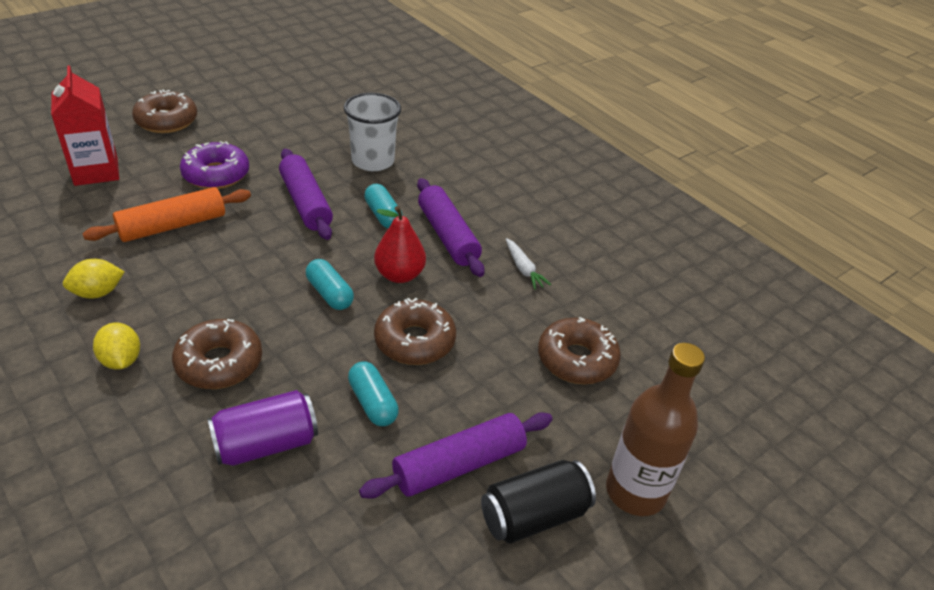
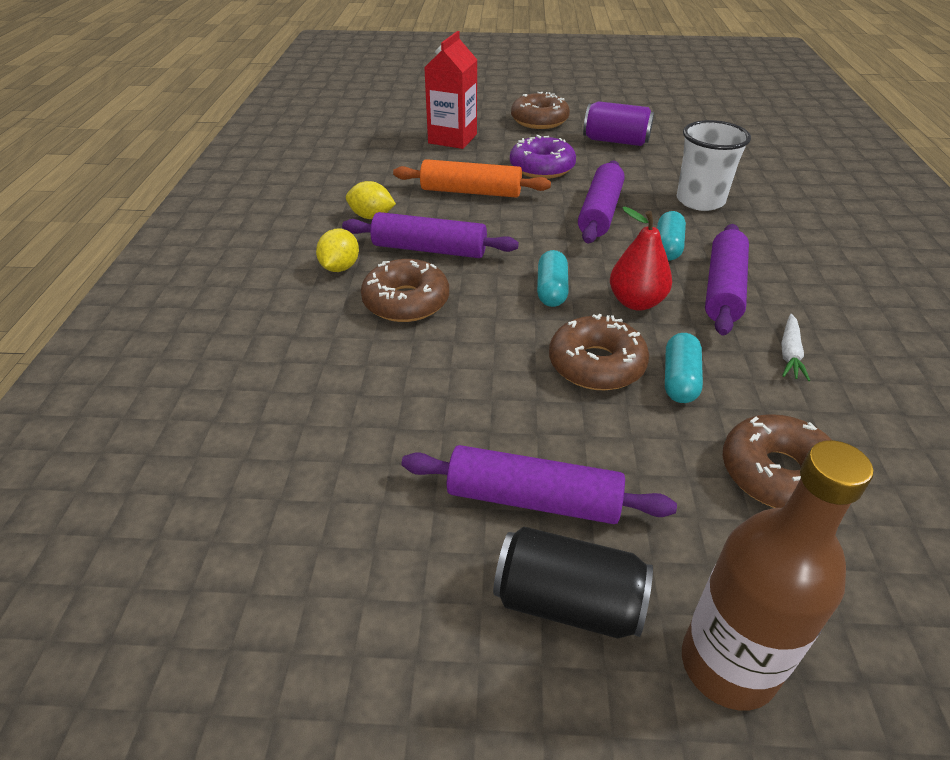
camera: 45 degrees right, 0 degrees up
(191, 302) = (429, 249): none -> purple rolling pin
(266, 444) = (378, 380): purple can -> purple can (616, 141)
(372, 403) = (502, 397): turquoise capsule -> turquoise capsule (679, 380)

